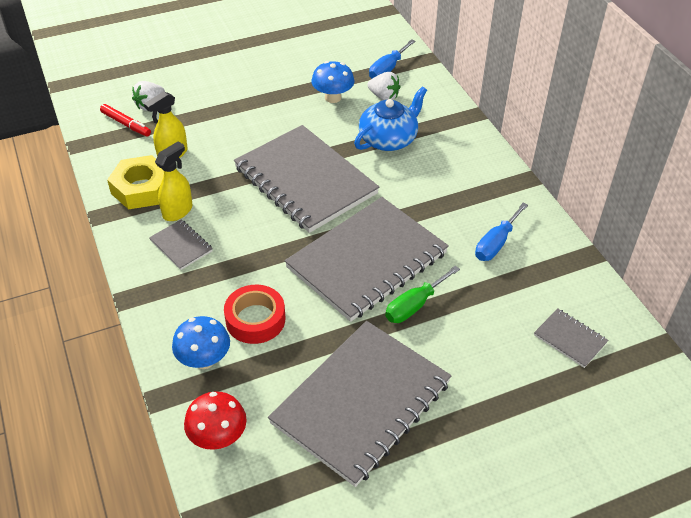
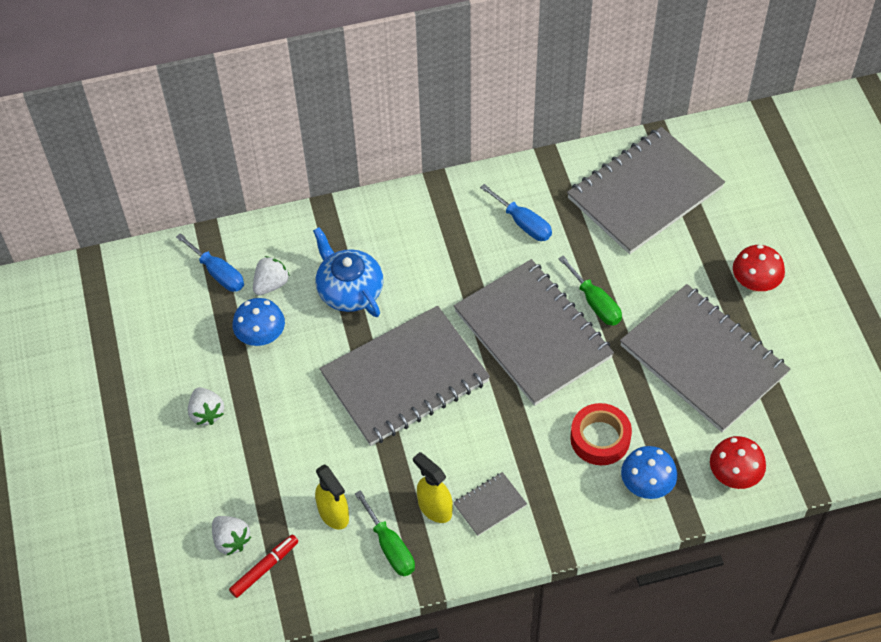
camera: 80 degrees left, 10 degrees up
(142, 188) = (390, 547): yellow nut -> green screwdriver
(259, 80) = (206, 413): none -> white strawberry
(477, 451) = (754, 283): none -> red mushroom
(570, 339) = (645, 193): grey notebook -> grey notebook, size x2.43

